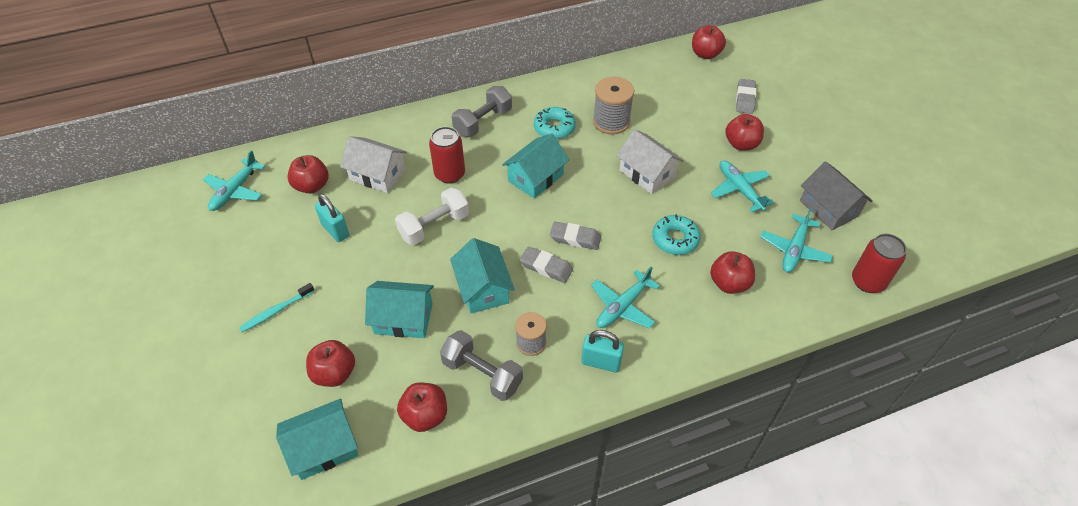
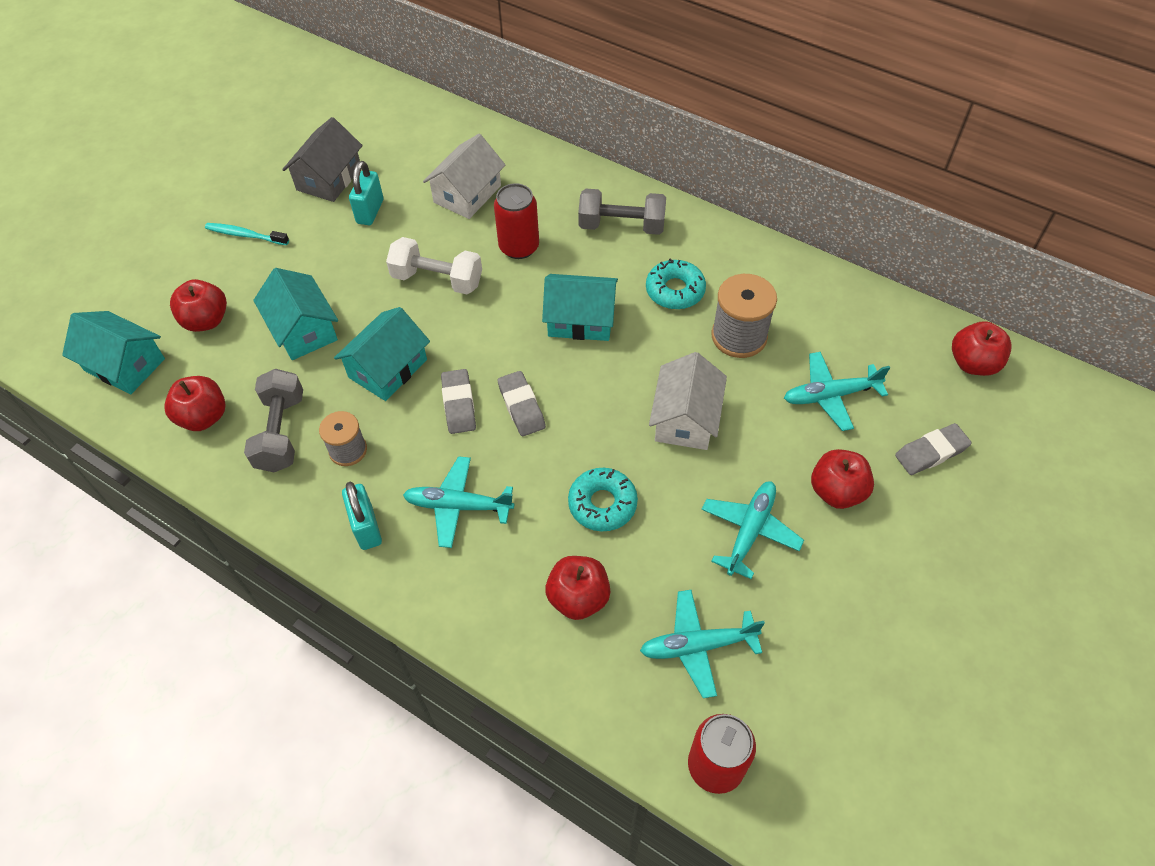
camera: 55 degrees right, 5 degrees up
(235, 190) = (359, 114): turquoise plane -> turquoise plane (830, 395)
(312, 186) = (410, 159): red apple -> none
(377, 175) = (467, 194): white house -> white house turned 45 degrees clockwise
(829, 208) = (813, 654): grey house -> grey house (329, 178)

